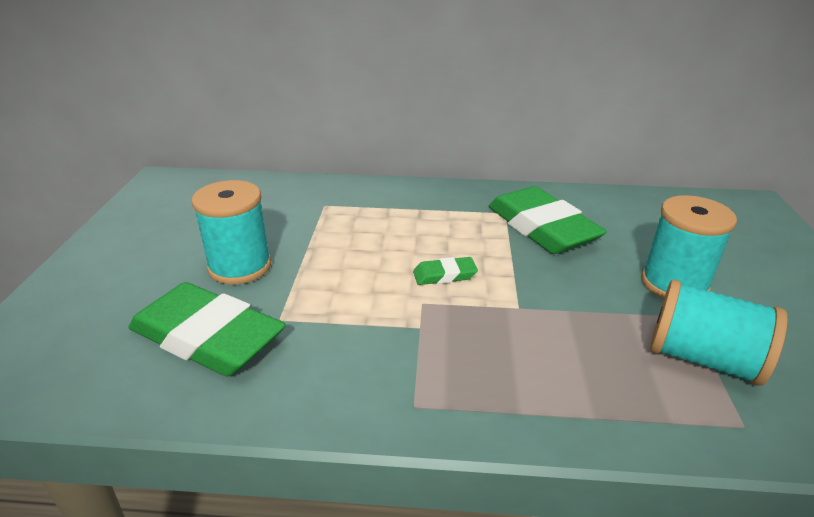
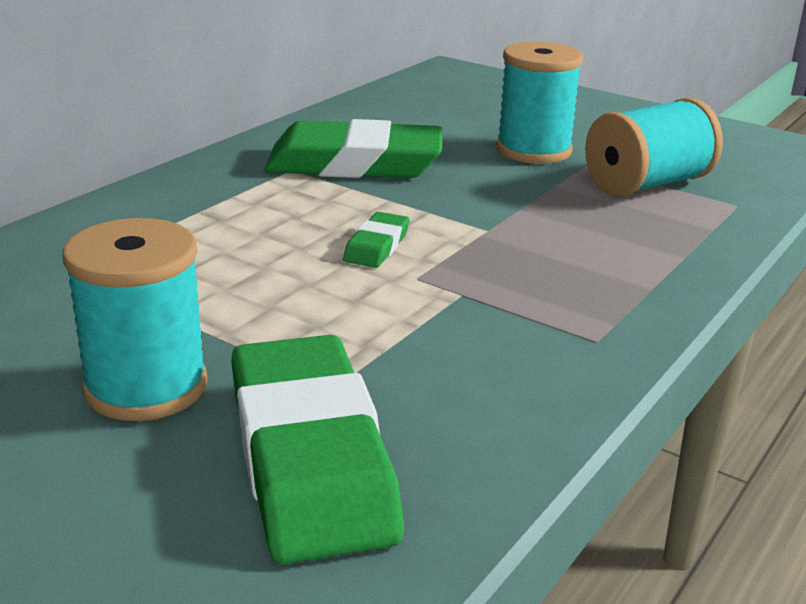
camera: 60 degrees left, 5 degrees down
(208, 337) = (310, 458): green eraser -> green eraser turned 75 degrees counterclockwise

